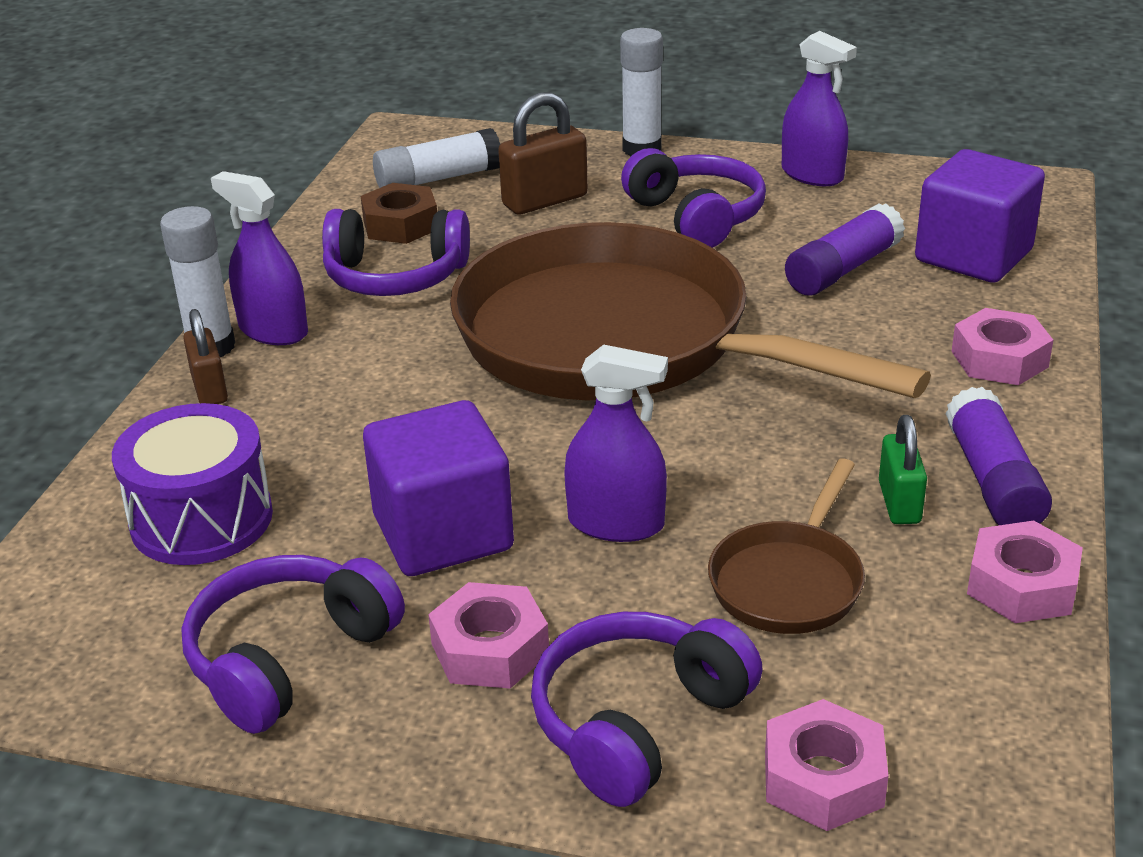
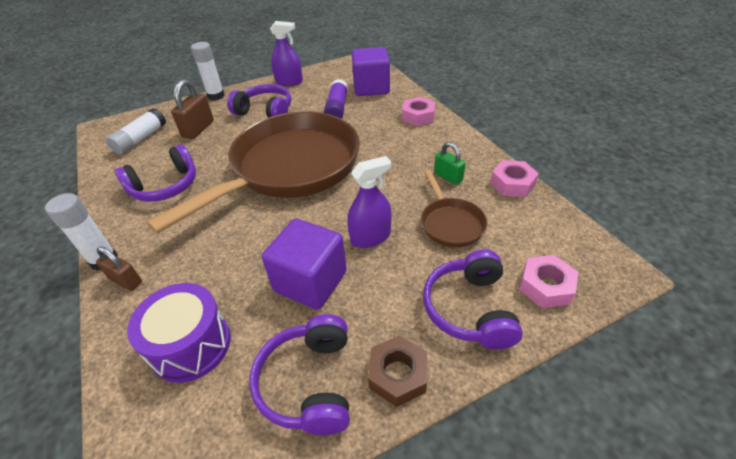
camera: 40 degrees left, 10 degrees up
(273, 330) = (130, 237): purple spray bottle -> none
(400, 224) = (143, 164): brown nut -> brown nut (397, 375)
(490, 649) = (385, 317): pink nut -> none
(619, 341) = (290, 168): brown pan -> brown pan turned 135 degrees clockwise
(993, 480) = (464, 155): purple glue stick -> none

